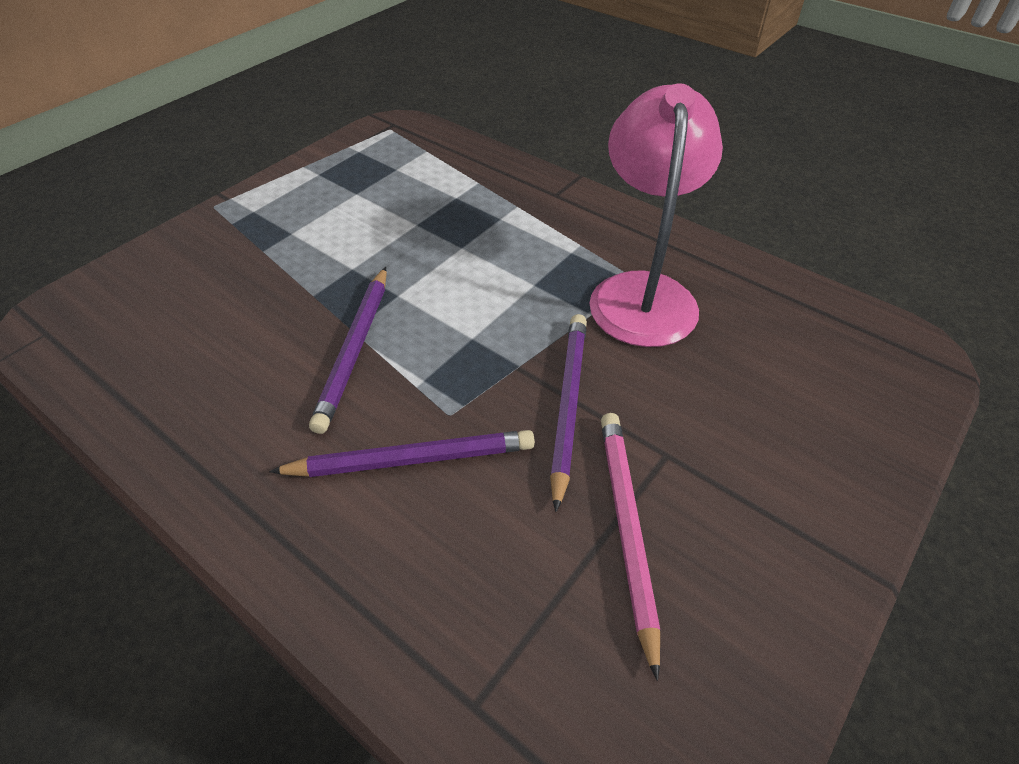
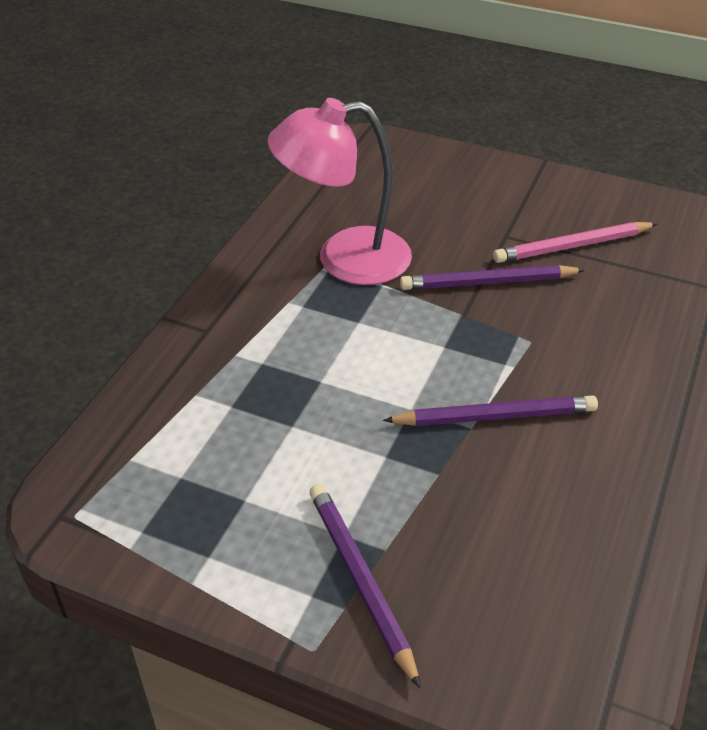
camera: 105 degrees left, 5 degrees down
(412, 459) = (583, 350): purple pencil -> purple pencil (360, 580)

